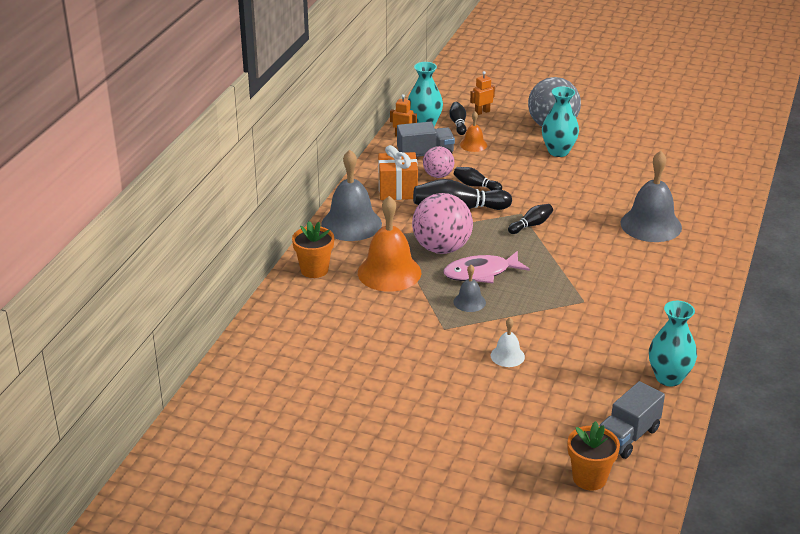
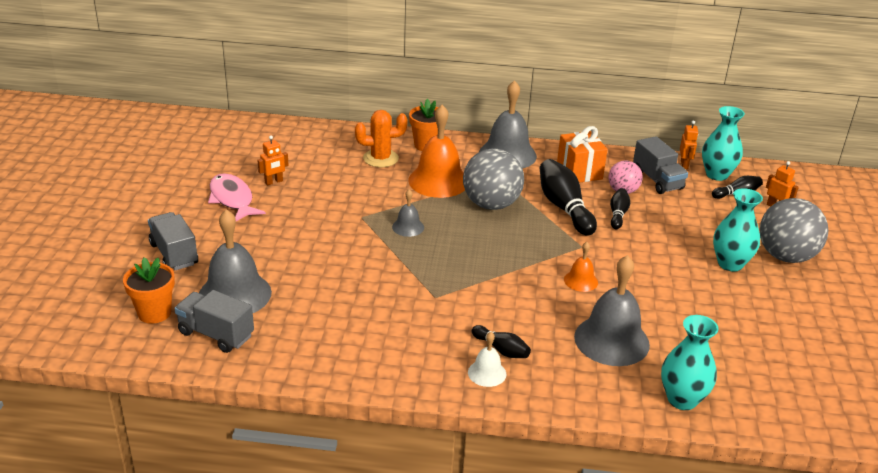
camera: 75 degrees right, 0 degrees up
(331, 303) = (380, 158): none -> orange cactus
(357, 382) = (274, 182): none -> orange robot
(441, 248) = (491, 204): pink ball -> grey ball
(473, 145) = (700, 207): orange bell -> orange bell (580, 281)
(481, 273) = (459, 230): pink fish -> pink fish (232, 199)
(486, 463) = (174, 254): none -> grey truck
(507, 356) = (328, 255): white bell -> white bell (487, 373)
(531, 225) = (562, 254): black bowling pin -> black bowling pin (501, 350)
(565, 421) = (234, 294): none -> grey bell
(669, 378) = (316, 360): turquoise vase -> turquoise vase (682, 399)

